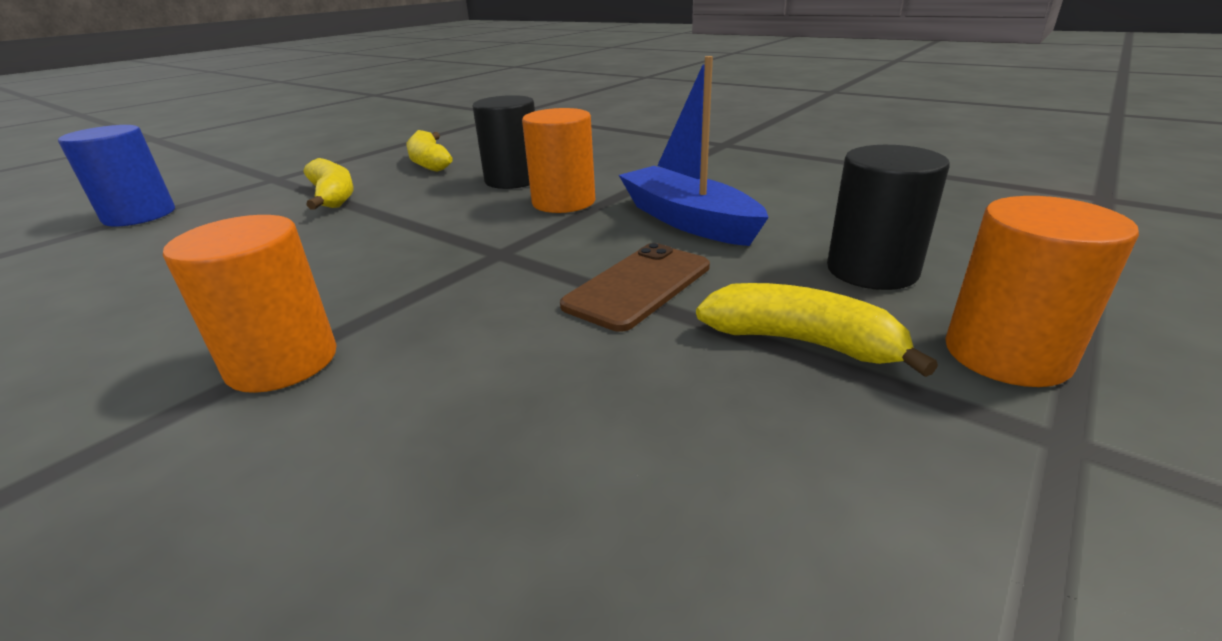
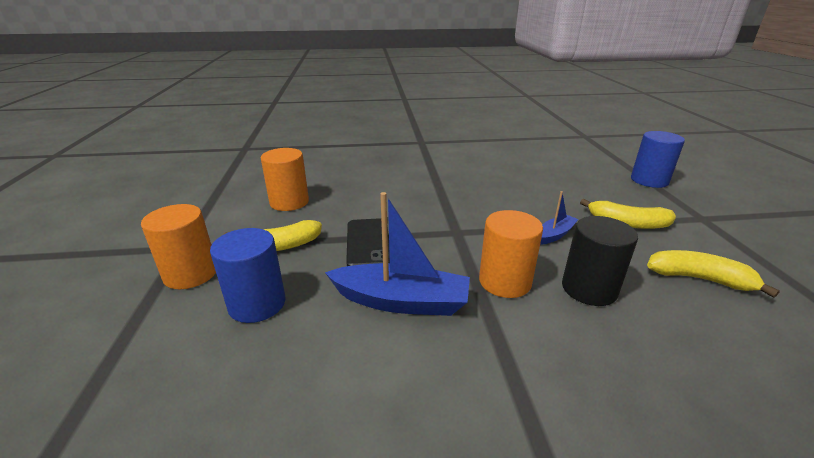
camera: 135 degrees right, 0 degrees up
(282, 361) = (434, 179): orange cylinder -> orange cylinder (289, 202)
(417, 212) = (555, 234): none -> blue boat
(638, 286) = (368, 243): brown phone -> black phone
(872, 270) = (257, 304): black cylinder -> blue cylinder

